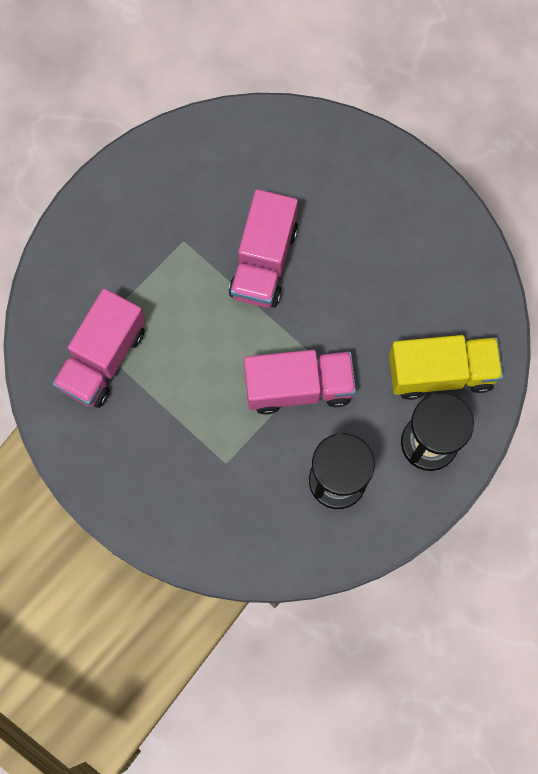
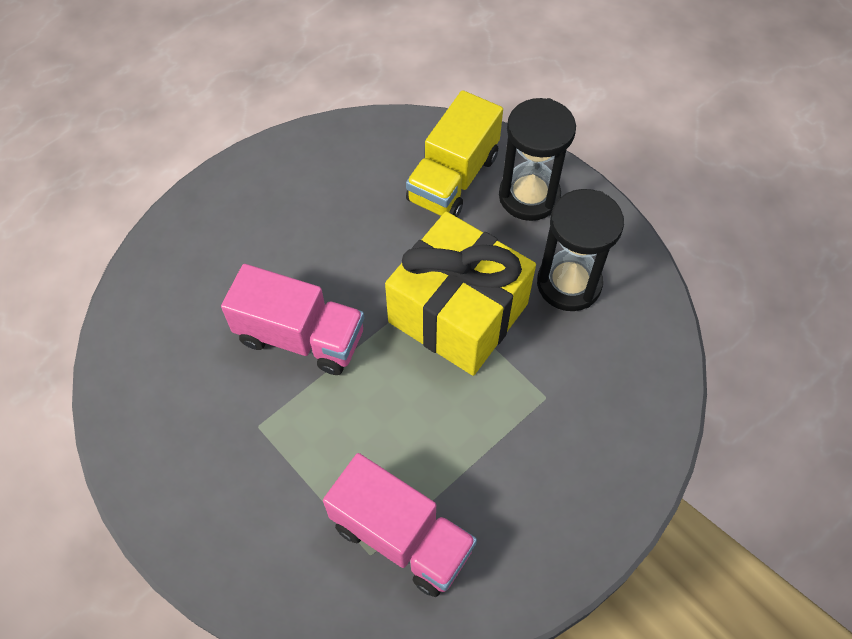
camera: 85 degrees left, 15 degrees down
(298, 386) = (458, 313): pink truck -> yellow gift
(441, 372) = (453, 178): yellow truck -> yellow truck turned 150 degrees counterclockwise

